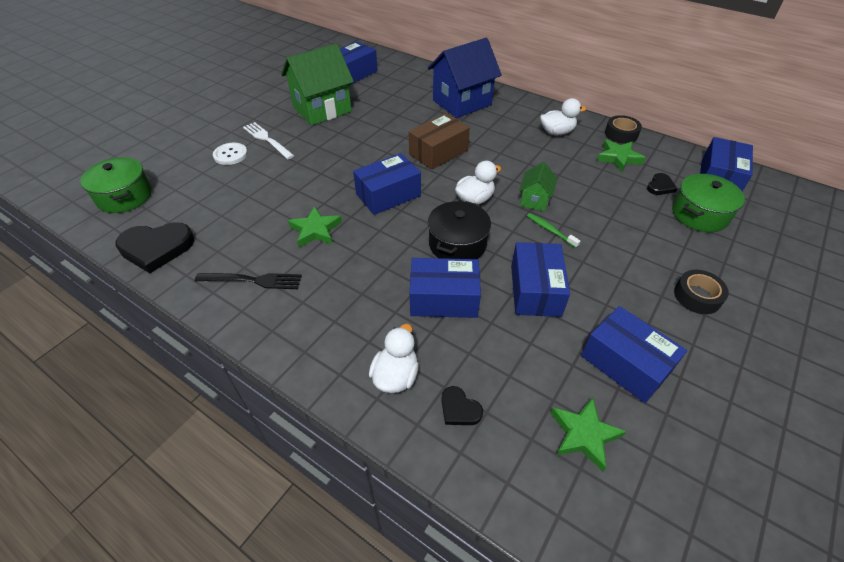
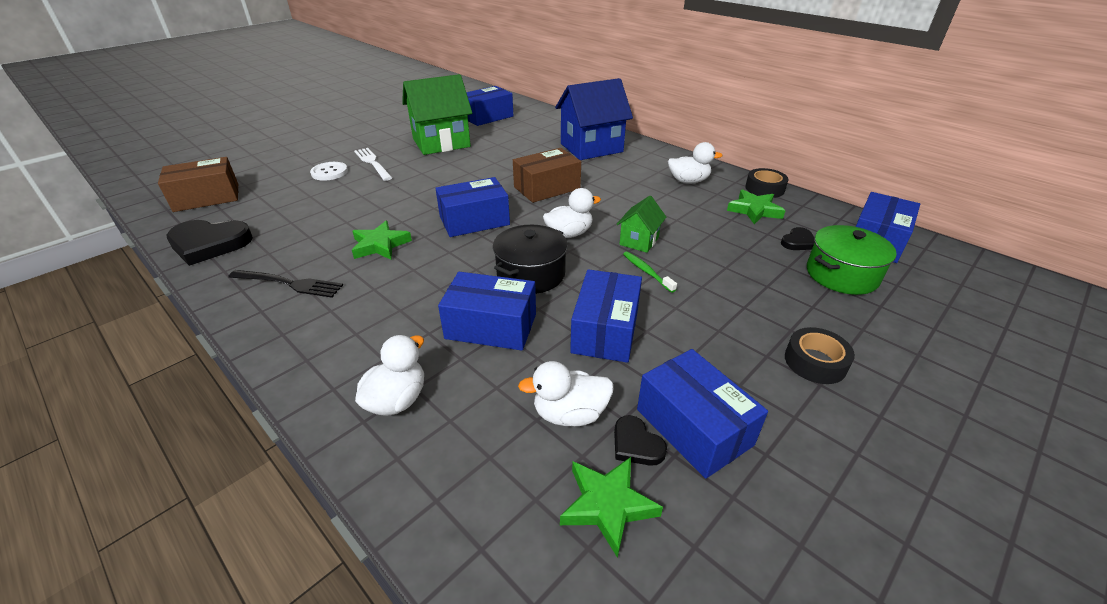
camera: 10 degrees right, 10 degrees down
(125, 196) = (207, 197): green pot -> brown box
(459, 409) = (457, 448): black heart -> black heart (636, 444)
(532, 367) = (570, 414): none -> white duck

